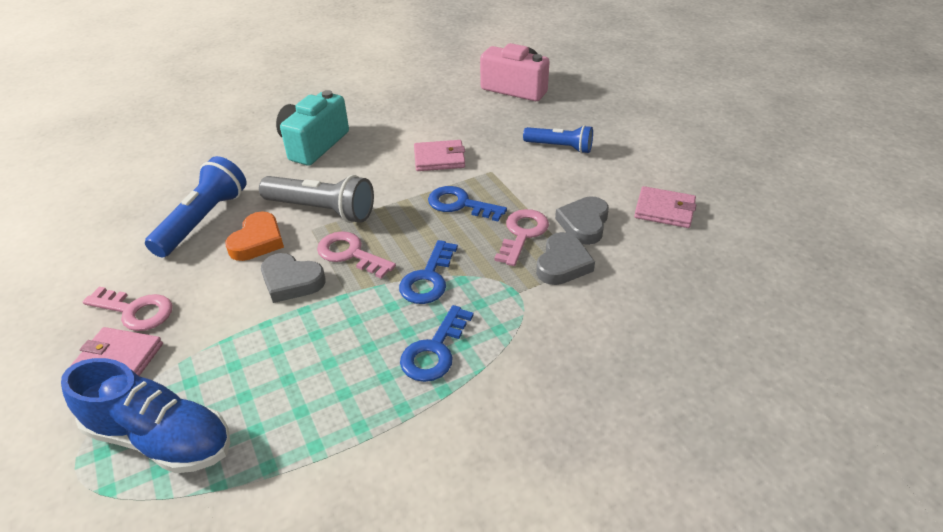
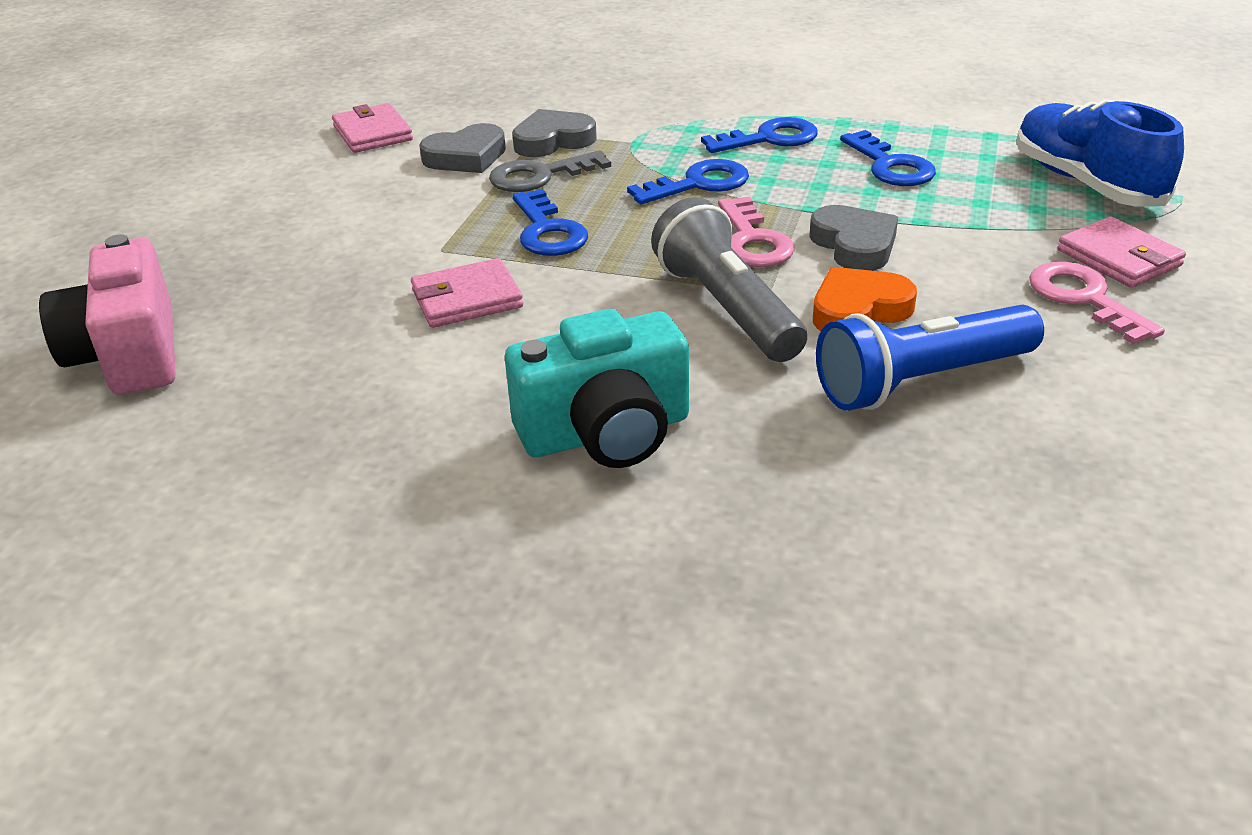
camera: 135 degrees left, 5 degrees down
(322, 370) = (890, 166): none -> blue key
(439, 158) = (467, 299): pink wallet -> pink wallet turned 60 degrees counterclockwise
(522, 234) = (540, 176): pink key -> grey key
(560, 147) = (306, 234): blue flashlight -> none

